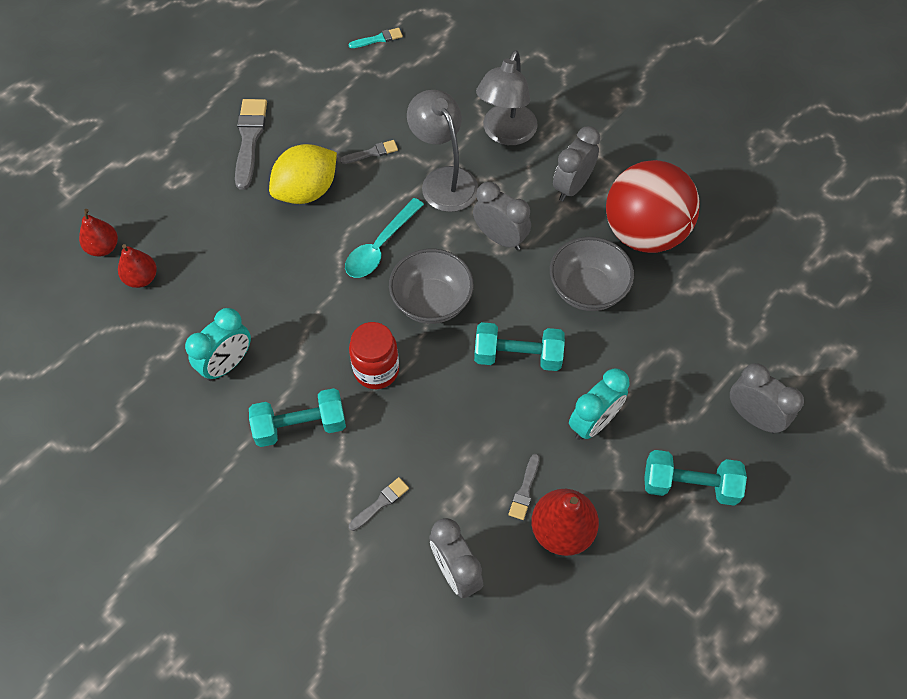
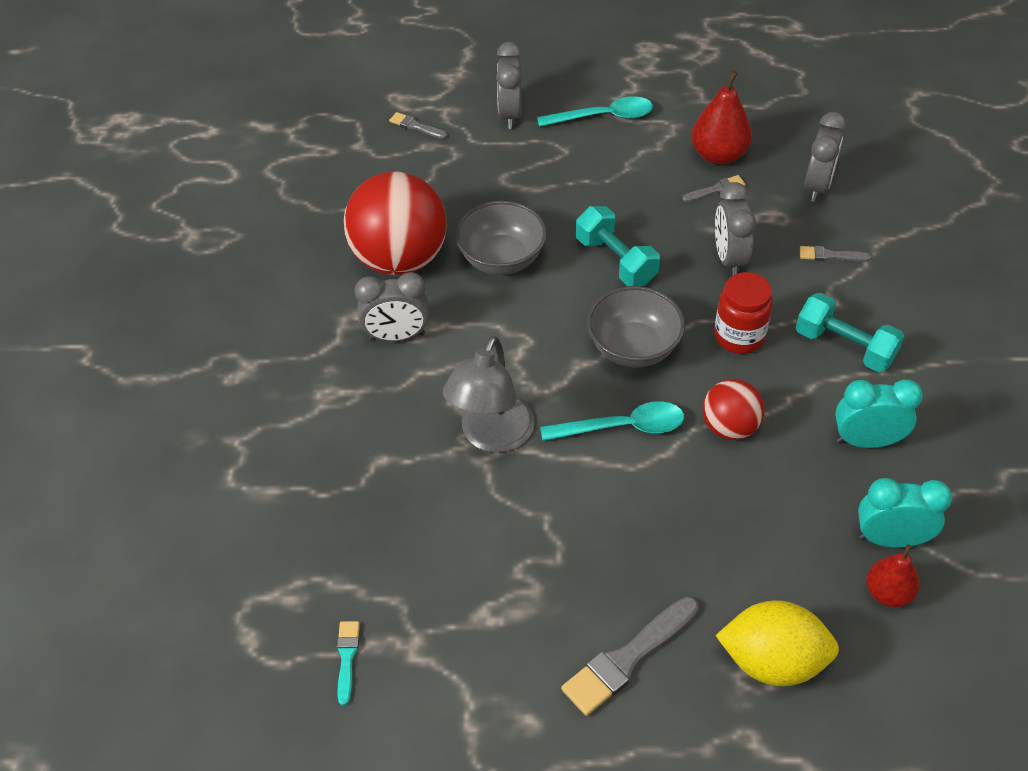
camera: 130 degrees left, 10 degrees down
(103, 248) = (906, 666): red pear -> none
(307, 191) = (631, 540): yellow lemon -> yellow lemon (772, 661)
(319, 300) = (729, 427): none -> red ball
(371, 153) = (522, 524): grey brush -> grey brush (416, 126)
(378, 39) = (347, 658): turquoise brush -> turquoise brush turned 60 degrees clockwise
(500, 238) = (513, 348): grey clock -> grey clock (729, 258)
(505, 134) = (380, 429): grey lamp -> none
(593, 422) = (618, 187): turquoise clock -> turquoise clock (890, 539)
(689, 485) = (604, 117): turquoise dumbbell -> turquoise spoon

